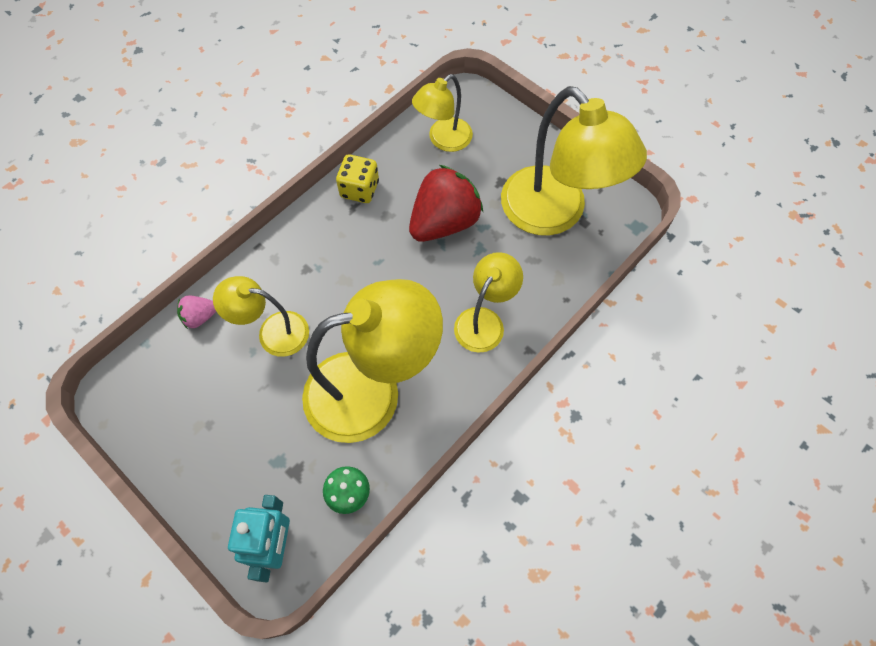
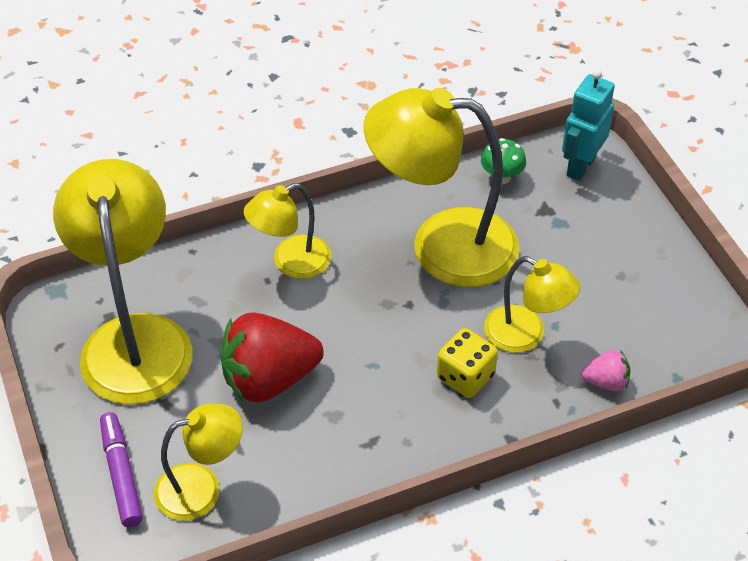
camera: 155 degrees left, 15 degrees down
(359, 189) = (350, 463): yellow dice -> yellow dice (465, 377)
(496, 130) = (121, 474): none -> purple marker

